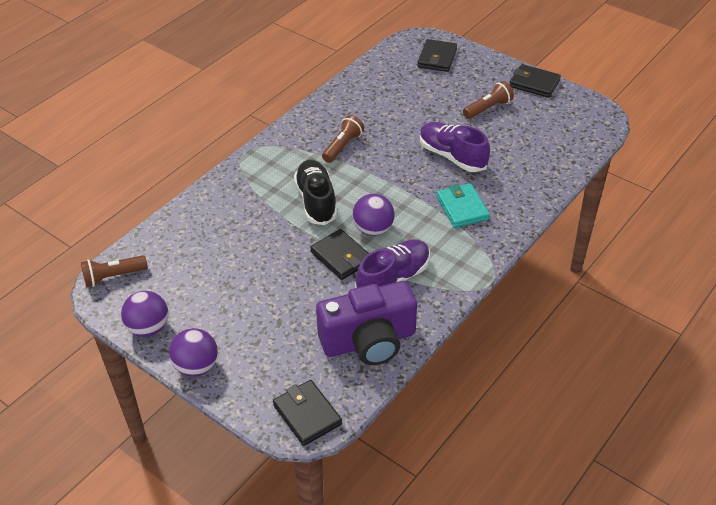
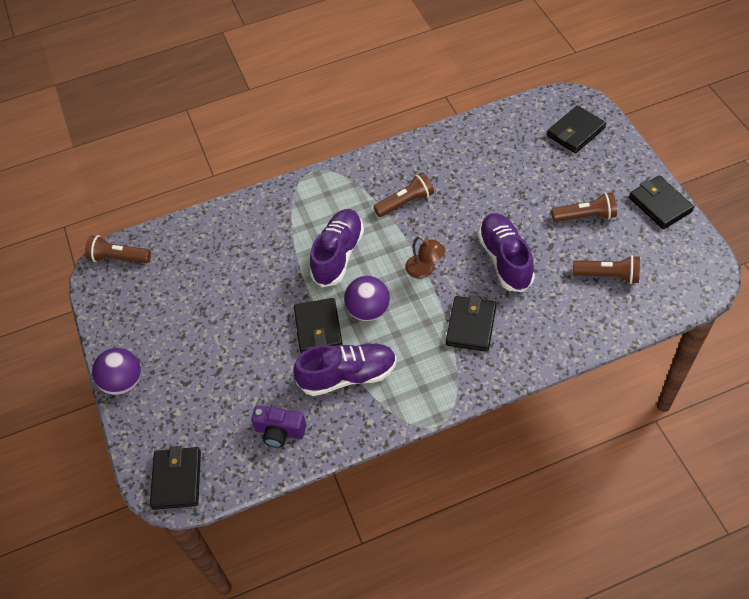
camera: 35 degrees right, 10 degrees up
(148, 328) = (112, 324): purple ball -> none
(316, 201) = (338, 255): black shoe -> purple shoe
(369, 341) = (280, 432): purple camera -> purple camera, size x0.50
(396, 185) = (425, 270): none -> brown lamp
(462, 208) = (471, 325): turquoise wallet -> black wallet
(534, 139) = (608, 275): none -> brown flashlight

